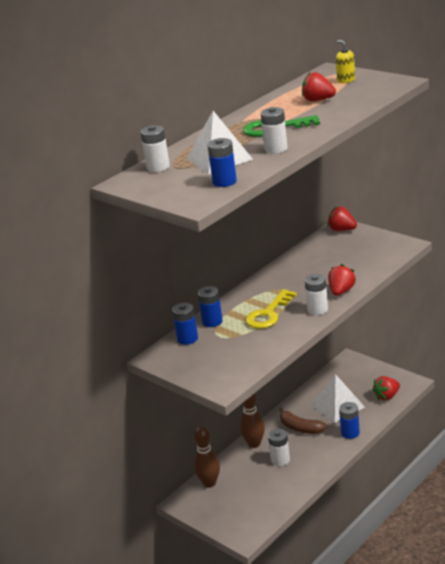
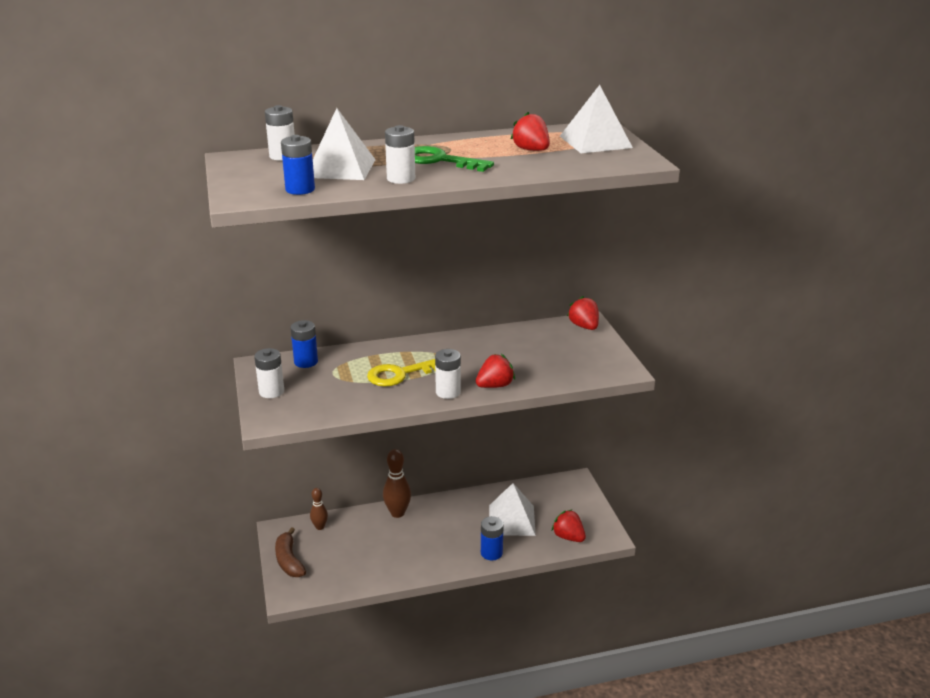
camera: 30 degrees right, 0 degrees up
(209, 483) = (320, 527): brown bowling pin -> brown bowling pin, size x0.62
(212, 321) = (347, 357): blue battery -> none
(280, 460) = (400, 541): white battery -> white battery (271, 391)
(300, 428) = (453, 522): brown banana -> brown banana (289, 560)
(346, 80) = (595, 142): yellow soap dispenser -> white pyramid
(387, 396) = (568, 537): red strawberry -> red strawberry turned 45 degrees clockwise

